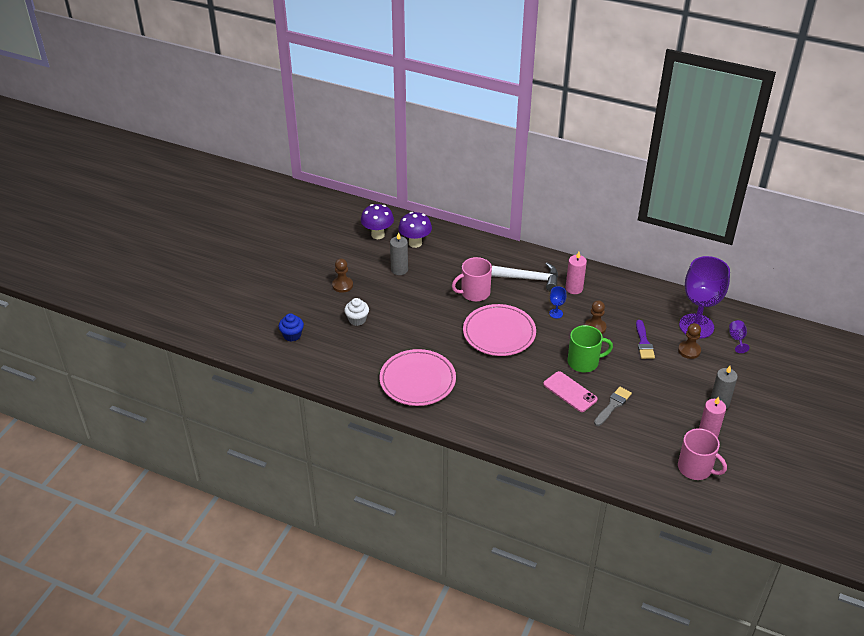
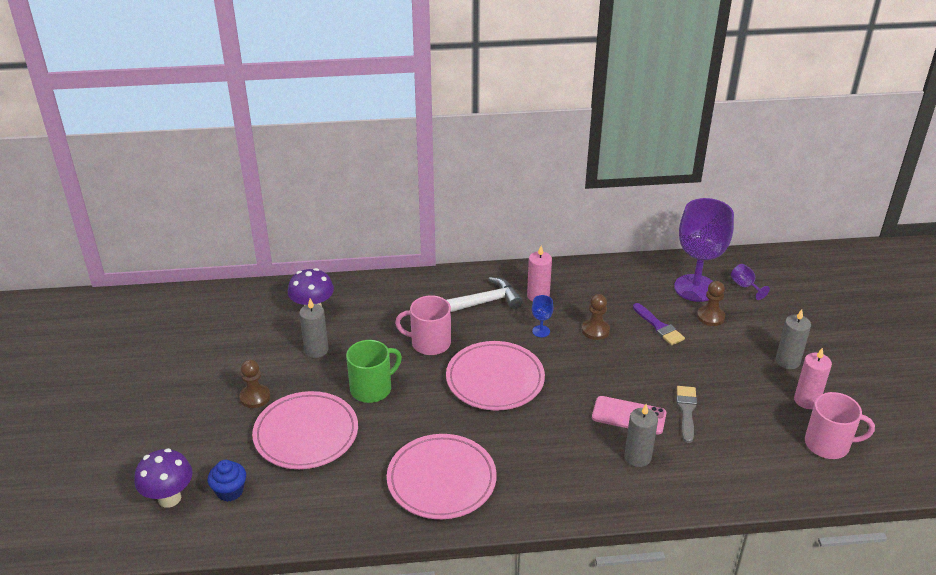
camera: 30 degrees left, 5 degrees down
(357, 320) = (306, 434): white cupcake -> pink plate
(377, 235) = (258, 318): purple mushroom -> purple mushroom (169, 498)
(474, 293) = (429, 343): pink mug -> pink mug turned 60 degrees clockwise
(553, 419) = (637, 457): none -> grey candle
(584, 362) = (615, 374): green mug -> green mug (372, 389)

